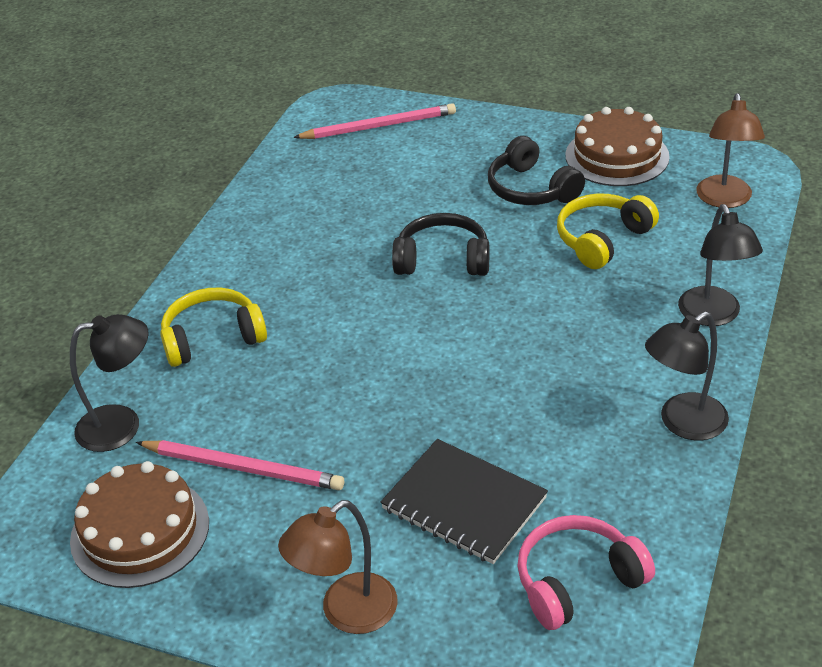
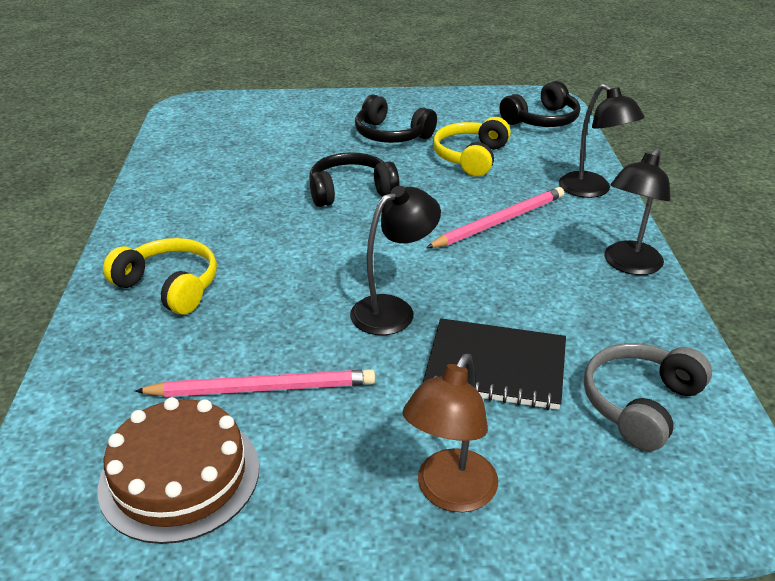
camera: 25 degrees left, 5 degrees down
(122, 425) = (108, 380): black lamp -> black lamp (393, 310)
(213, 338) = (169, 286): yellow headphones -> yellow headphones turned 75 degrees clockwise
(379, 126) = (237, 113): pink pencil -> pink pencil (499, 221)
(577, 582) = (640, 404): pink headphones -> grey headphones
(617, 156) = (442, 106): brown cake -> none
(724, 200) = (541, 120): brown lamp -> black headphones

